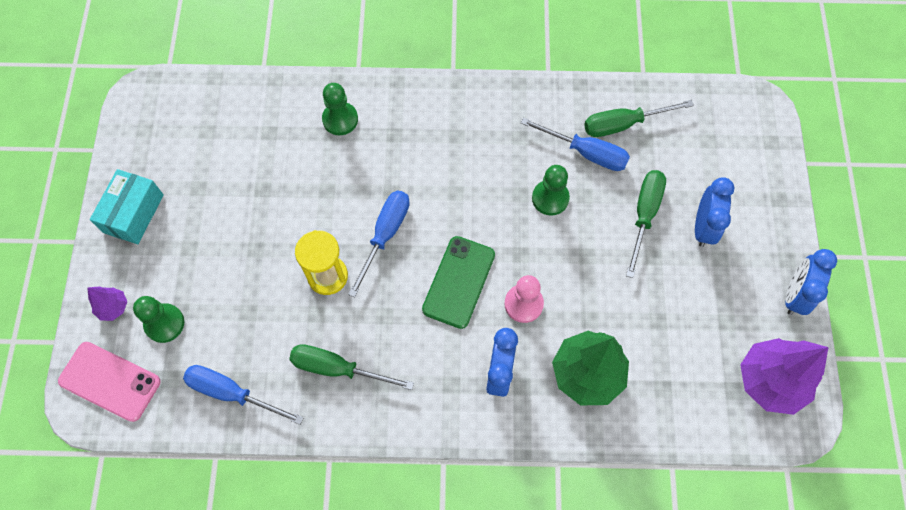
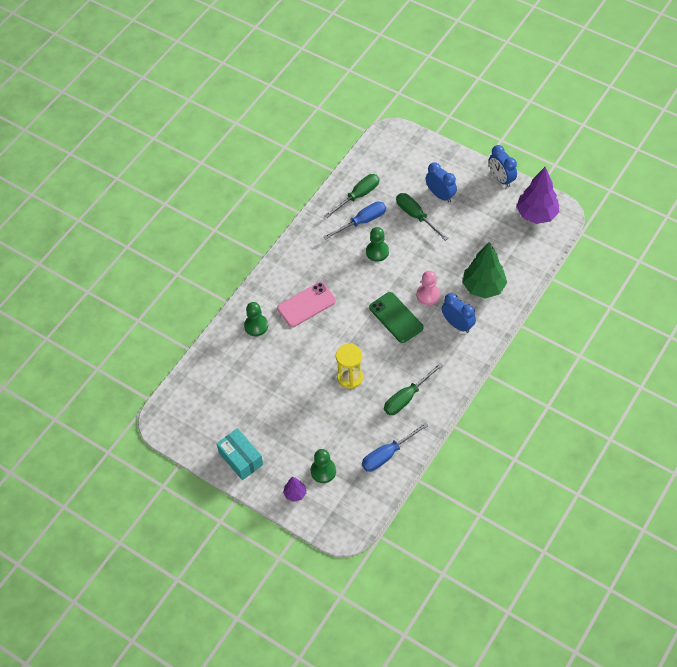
camera: 55 degrees left, 10 degrees down
(110, 381) = (340, 513): pink phone -> pink phone (306, 304)
(385, 235) = (344, 338): blue screwdriver -> none
(623, 124) = (358, 196): green screwdriver -> green screwdriver turned 150 degrees counterclockwise

